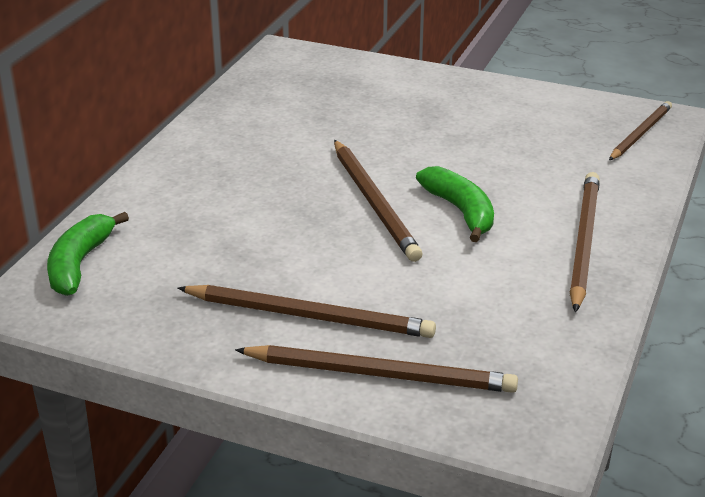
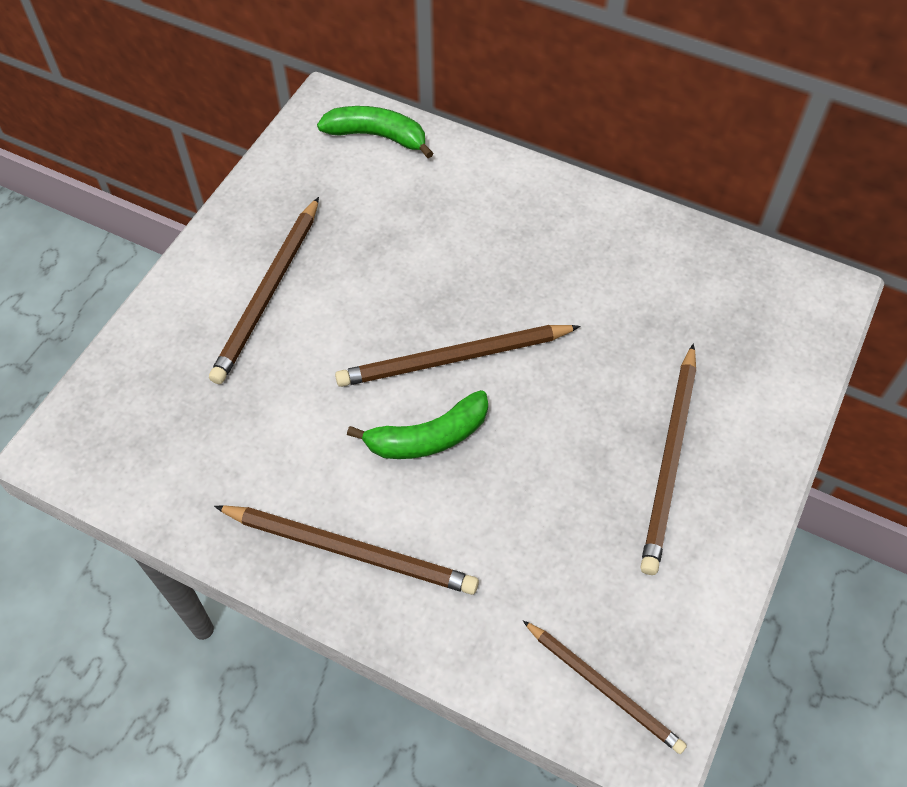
camera: 95 degrees right, 25 degrees up
(380, 374) = (175, 339): brown pencil -> brown pencil (670, 460)

